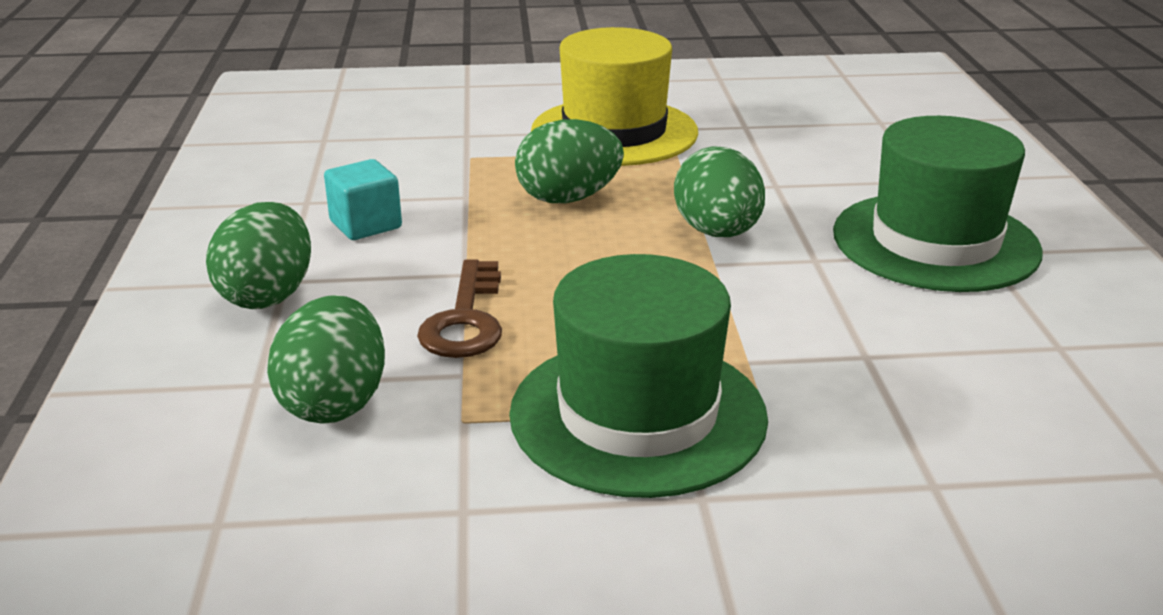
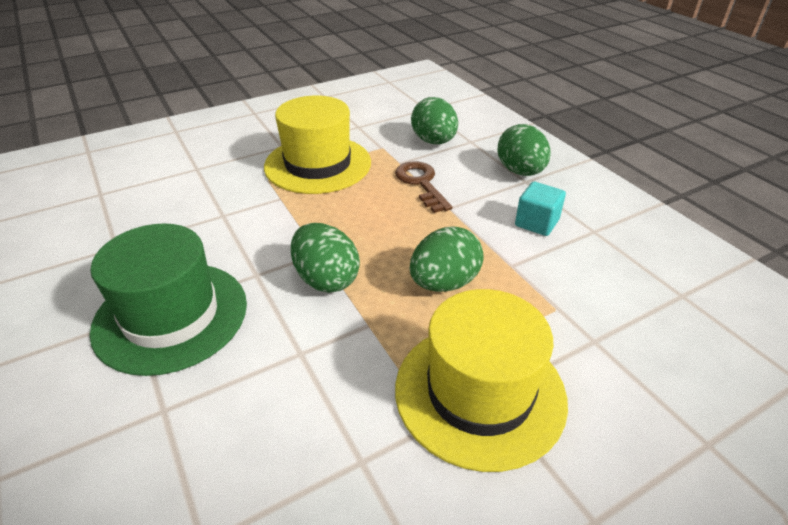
camera: 155 degrees right, 10 degrees up
(638, 414) = (318, 164): green hat -> yellow hat

